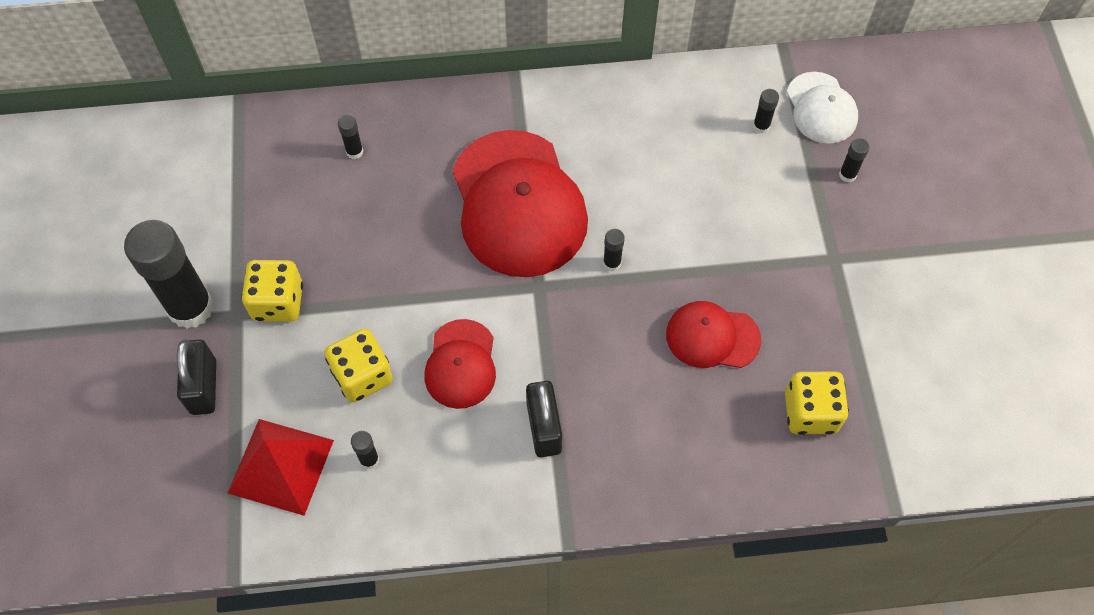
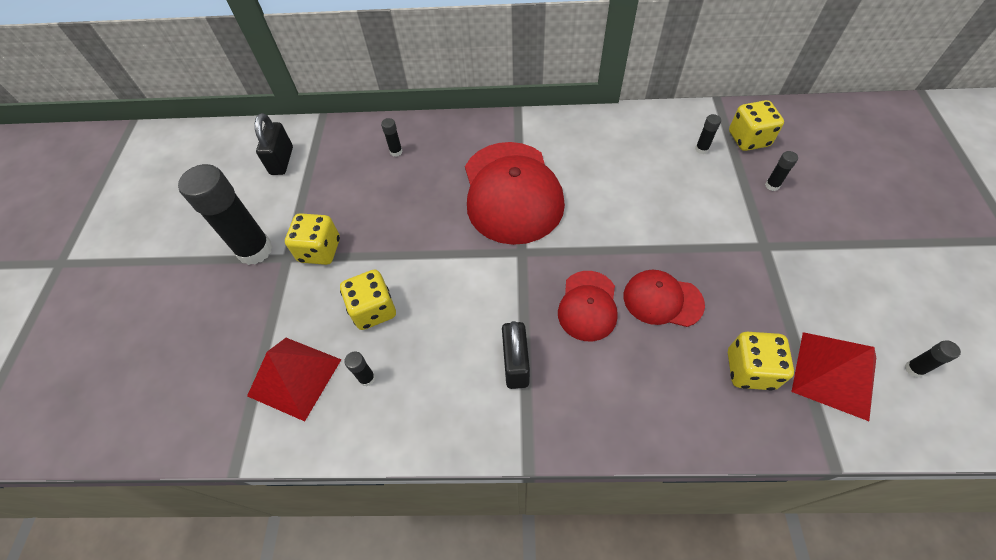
camera: 10 degrees right, 5 degrees down
(203, 387) = (249, 309): black padlock -> black padlock (282, 161)
(461, 364) = (453, 307): red cap -> red cap (588, 306)
(612, 263) = (581, 238): black glue stick -> black glue stick (914, 369)
(821, 108) = (748, 139): white cap -> yellow dice
(902, 410) = (834, 374): none -> red pyramid

